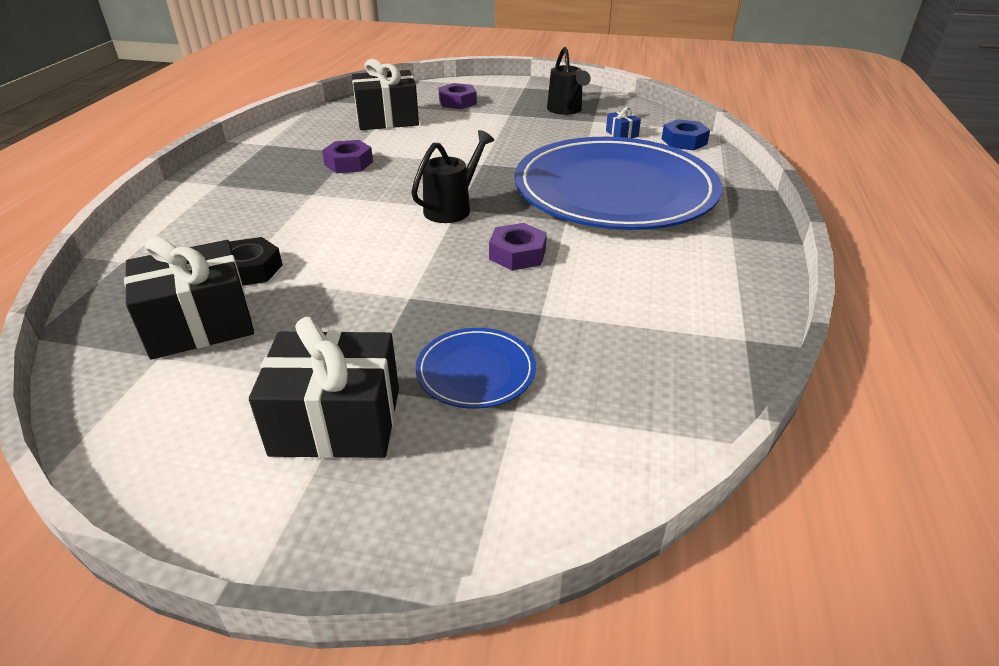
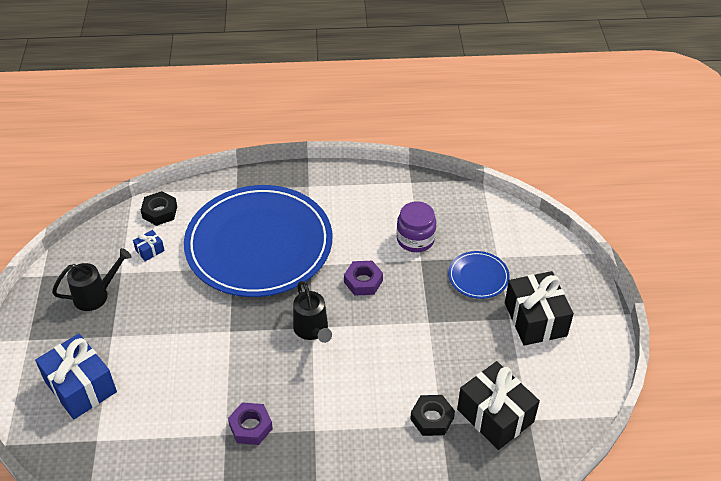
camera: 105 degrees left, 10 degrees up
(387, 119) = (138, 434): black gift -> none
(452, 208) = (312, 330): black watering can -> black watering can turned 135 degrees counterclockwise
(457, 102) = (81, 387): purple nut -> blue gift
(591, 317) = (415, 239): none -> purple jar
(684, 141) = (160, 212): blue nut -> black nut

